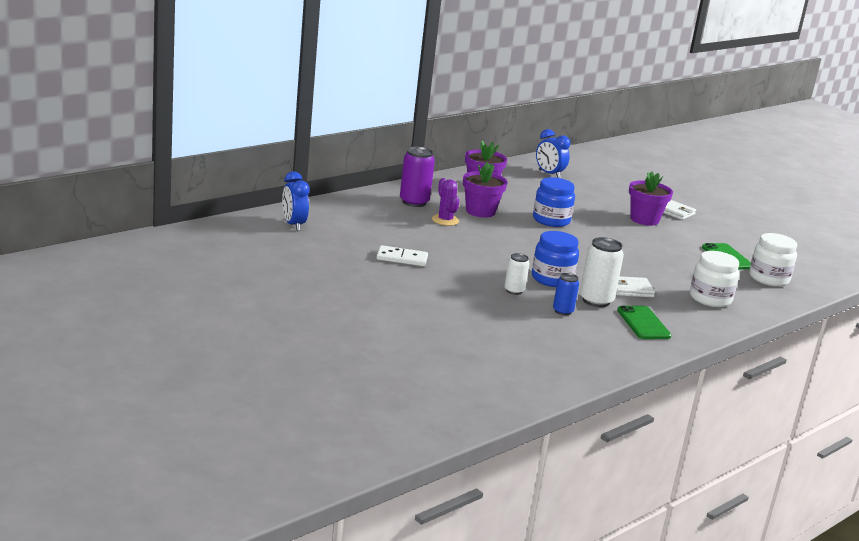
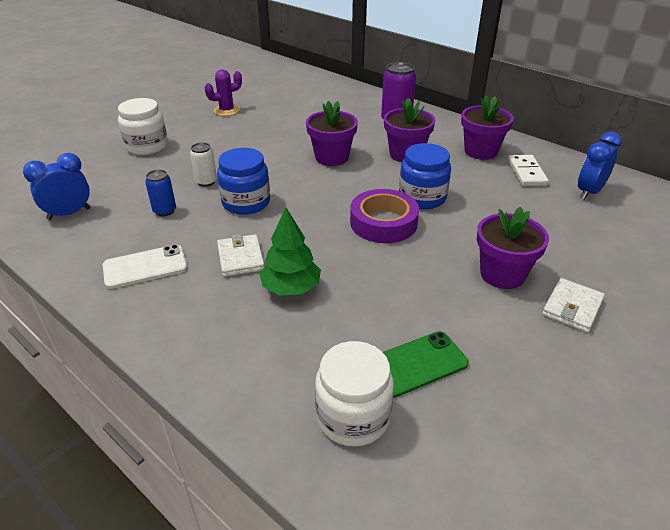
camera: 85 degrees right, 15 degrees up
(293, 225) = (296, 83): blue clock -> blue clock (69, 213)
(402, 258) = (254, 126): white domino -> white domino (526, 172)
(445, 220) = (362, 138): purple cactus -> purple cactus (226, 110)
(479, 237) = (331, 157): none -> purple flower pot
(585, 238) = (383, 222): none -> purple tape
(596, 301) = (198, 232): white can -> none
(643, 323) = (145, 267): green phone -> white phone
(664, 278) = (291, 288): none -> green tree
(710, 299) = (238, 332): white jar -> white jar (147, 146)

